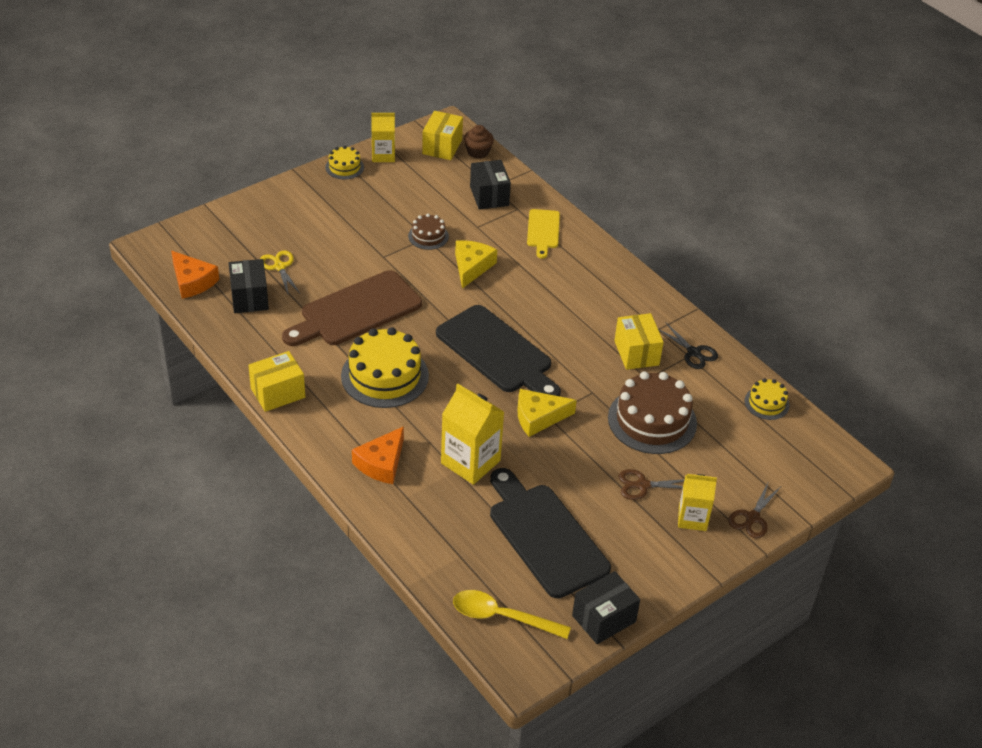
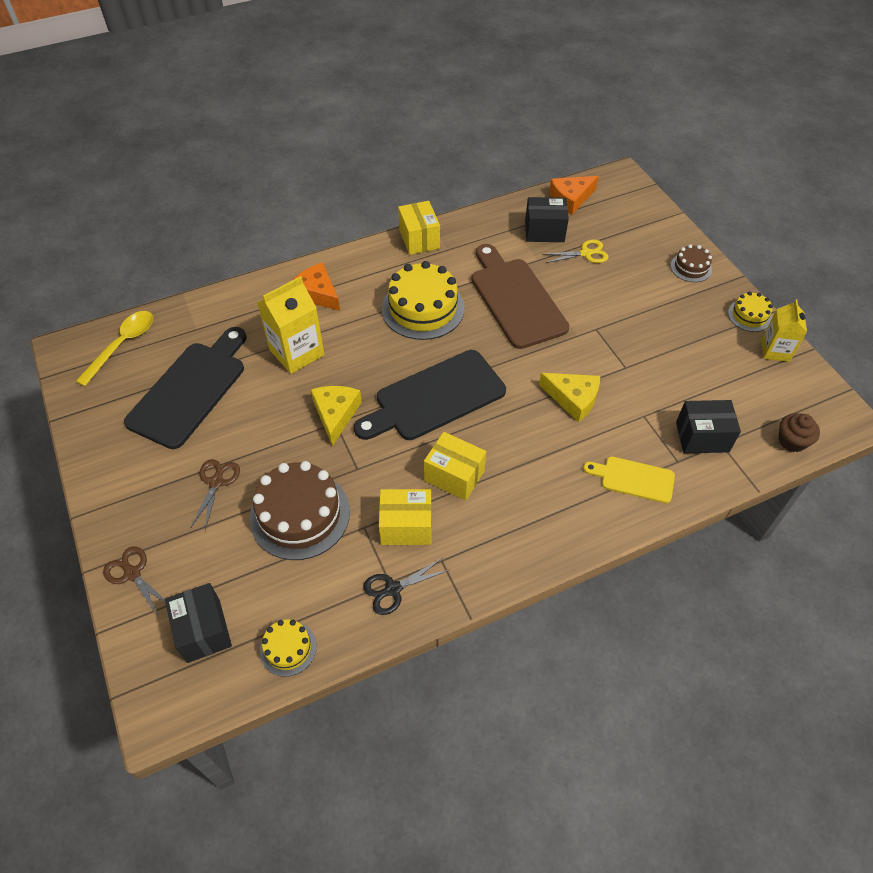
camera: 105 degrees right, 10 degrees up
(428, 236) = (628, 369): brown cake -> brown cake (691, 267)
(442, 147) = (799, 407): yellow box -> yellow box (454, 476)
(545, 536) = (190, 390): black cutting board -> black cutting board turned 45 degrees counterclockwise
(603, 619) = (83, 413): black box -> black box (203, 630)
(692, 518) = (157, 515): yellow carton -> none

